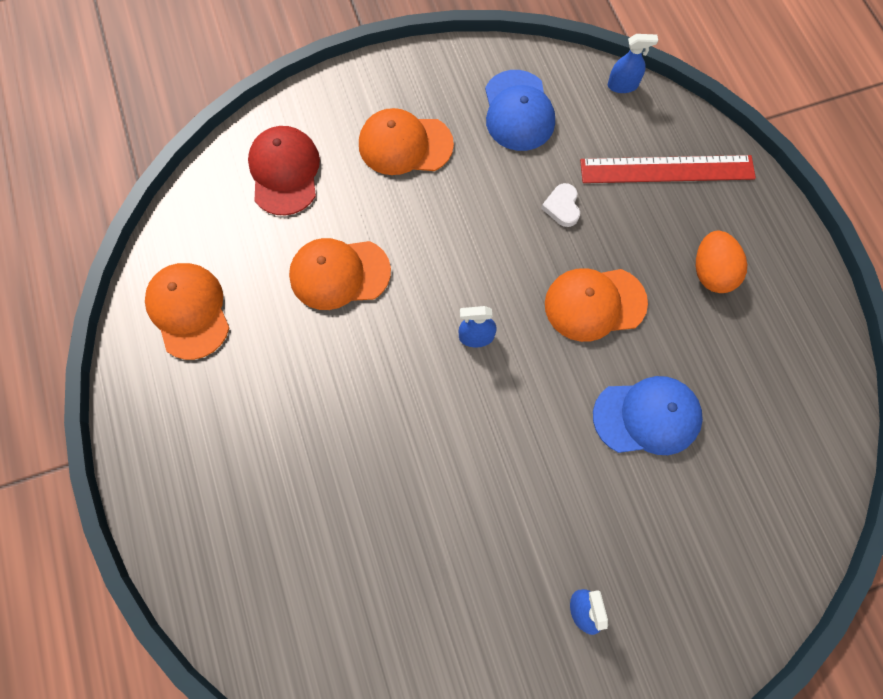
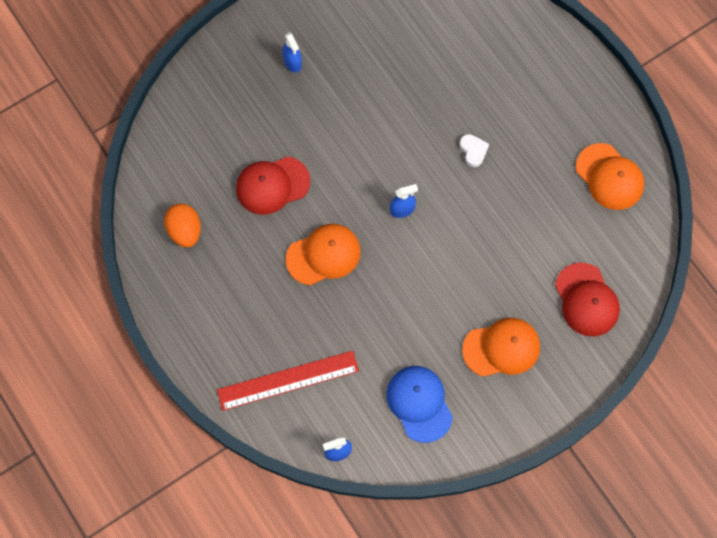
camera: 165 degrees right, 0 degrees up
(339, 274) = (514, 230): orange cap -> none
(562, 207) = (364, 326): white heart -> white heart (473, 151)
(647, 416) = (272, 185): blue cap -> red cap
(711, 272) = (241, 301): orange egg -> orange egg (185, 231)

